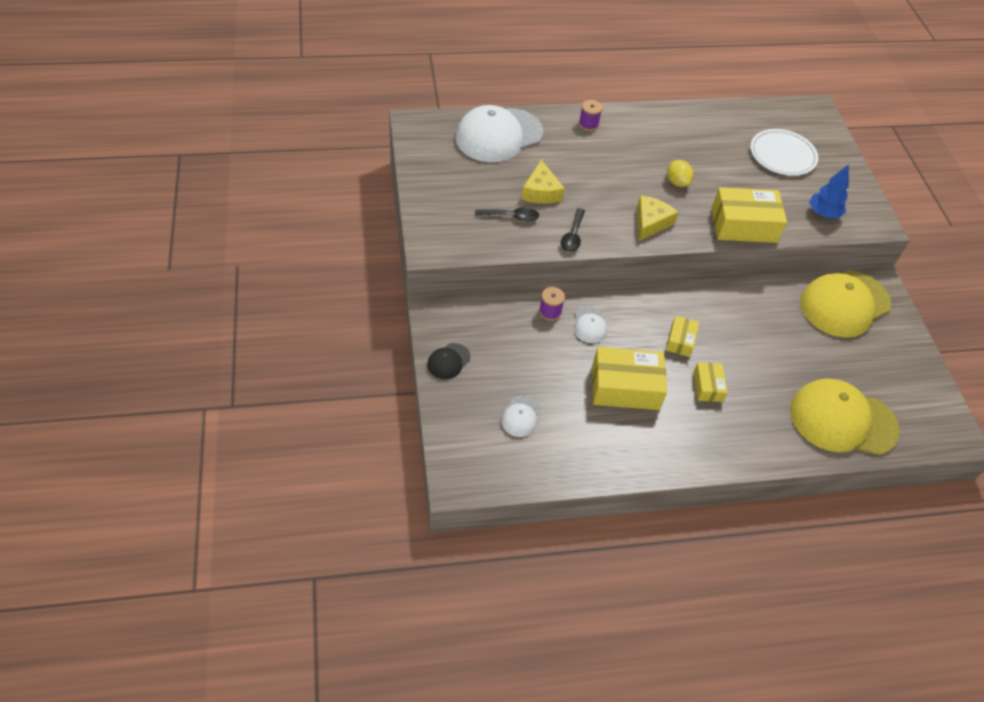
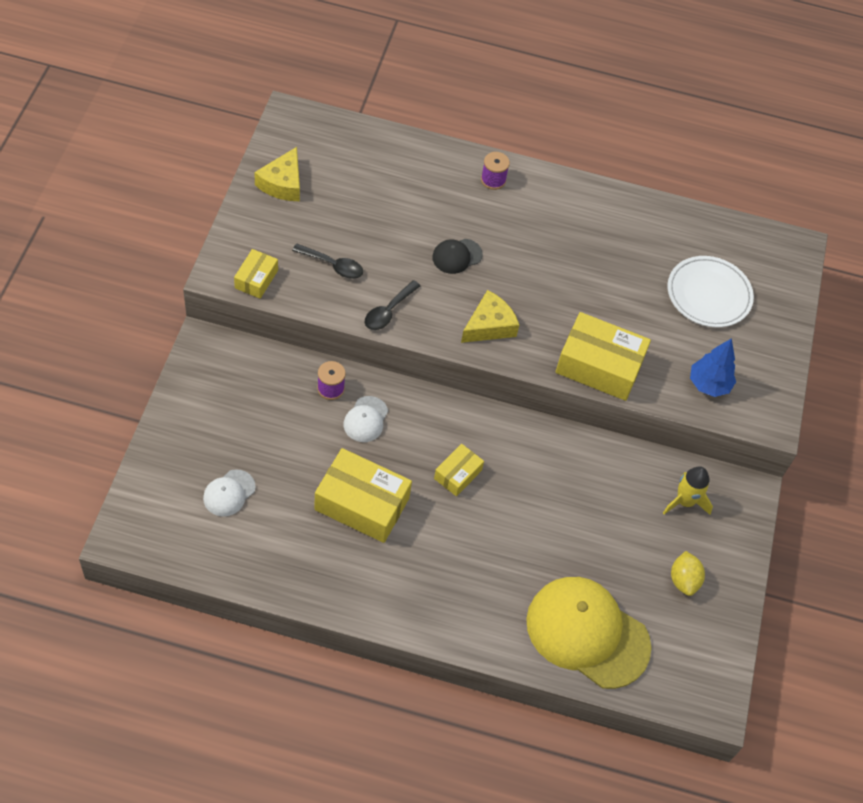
camera: 20 degrees right, 5 degrees up
(448, 361) = (188, 405): black cap -> black cap (457, 256)
(498, 135) = (378, 161): white cap -> none
(541, 191) = (385, 246): yellow cheese -> yellow cheese (282, 183)
(677, 182) = (553, 286): yellow lemon -> yellow lemon (683, 580)
(708, 386) = (455, 537): yellow box -> yellow box (256, 279)
(844, 304) = (685, 501): yellow cap -> yellow rocket

